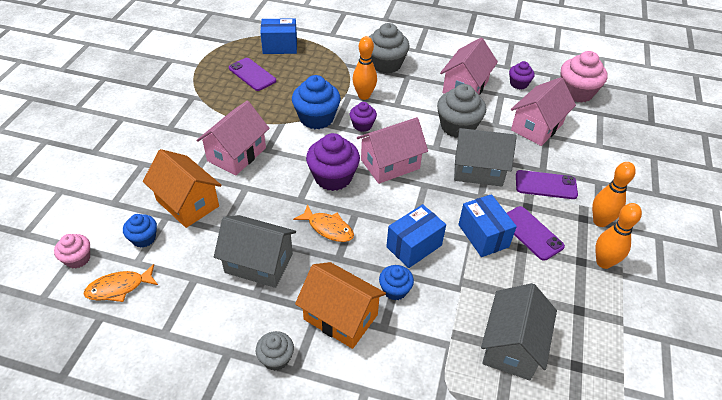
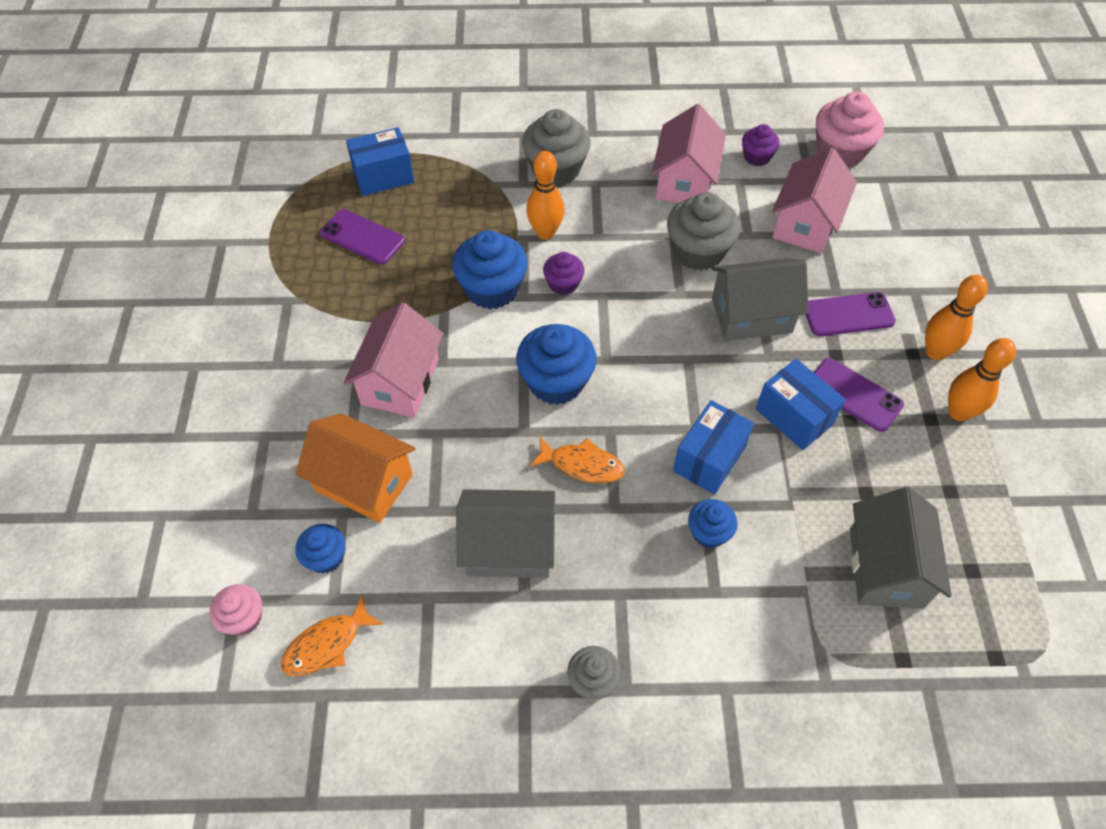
camera: 15 degrees left, 10 degrees up
(333, 177) = (556, 382): purple cupcake -> blue cupcake
(340, 317) = (653, 594): orange house -> none
(390, 164) = (627, 338): pink house -> none

